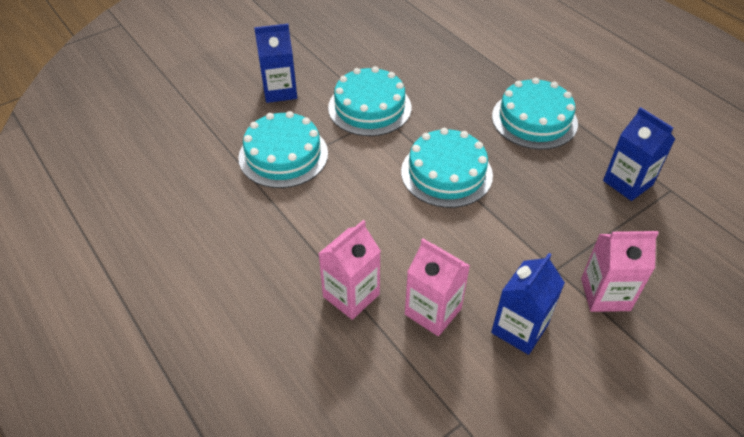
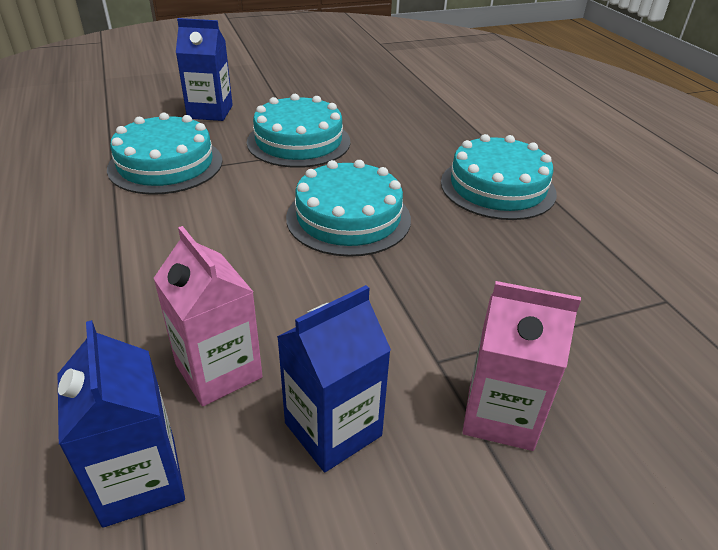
camera: 15 degrees right, 10 degrees down
(351, 295) = (123, 323): pink carton -> none
(627, 183) = (600, 278): blue carton -> blue carton (140, 480)

